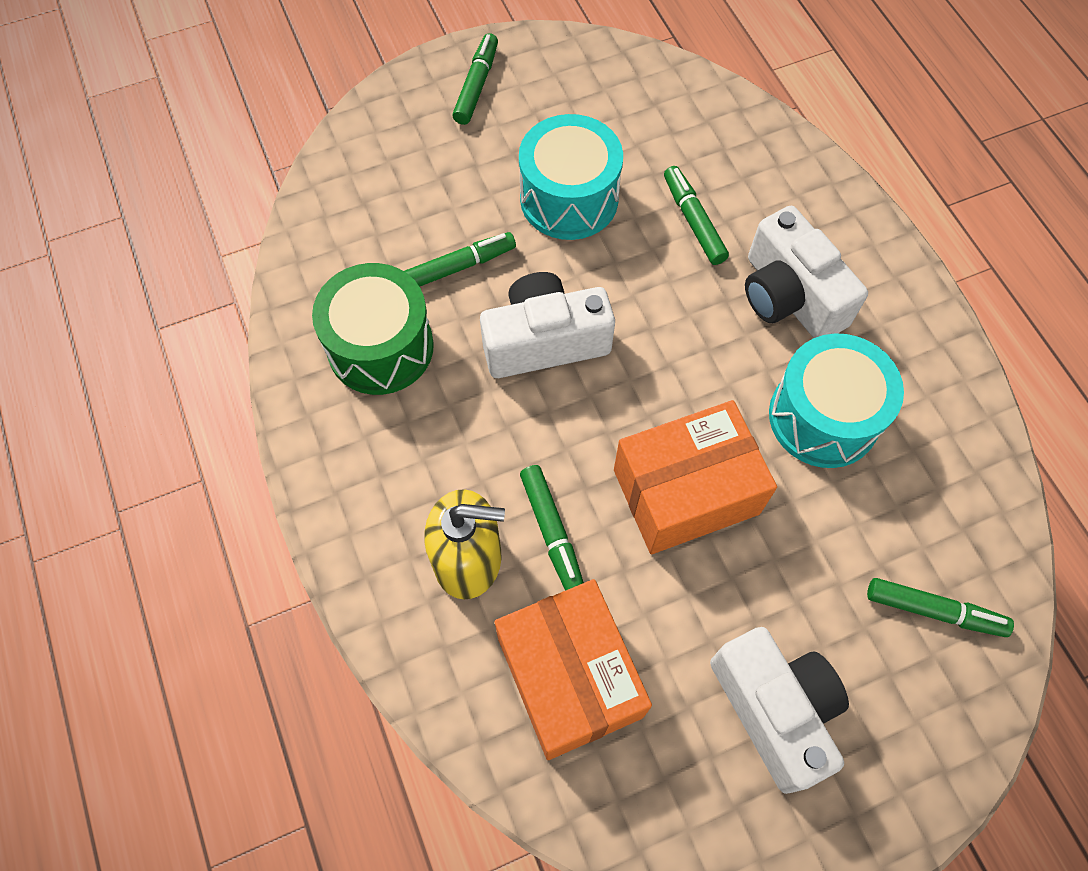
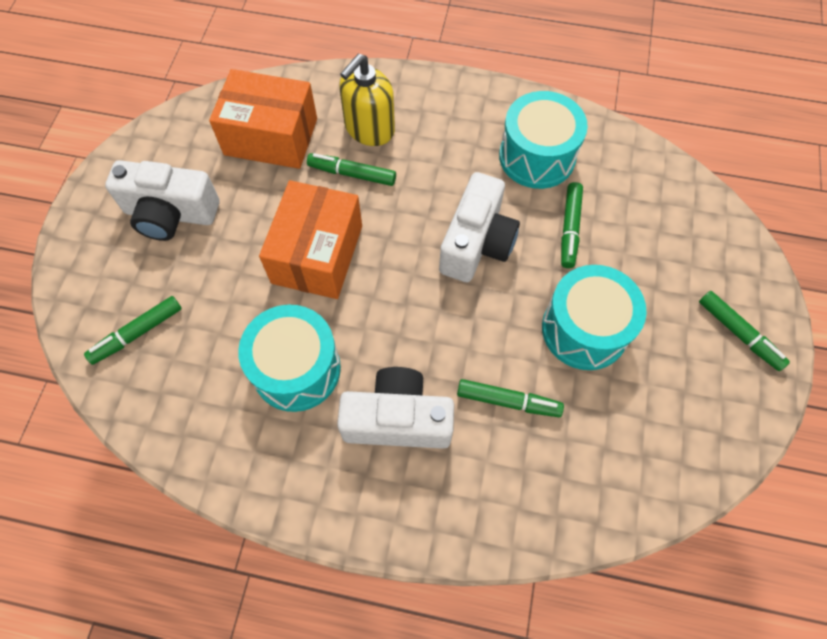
camera: 125 degrees right, 0 degrees up
(380, 347) = (537, 156): green drum -> turquoise drum

